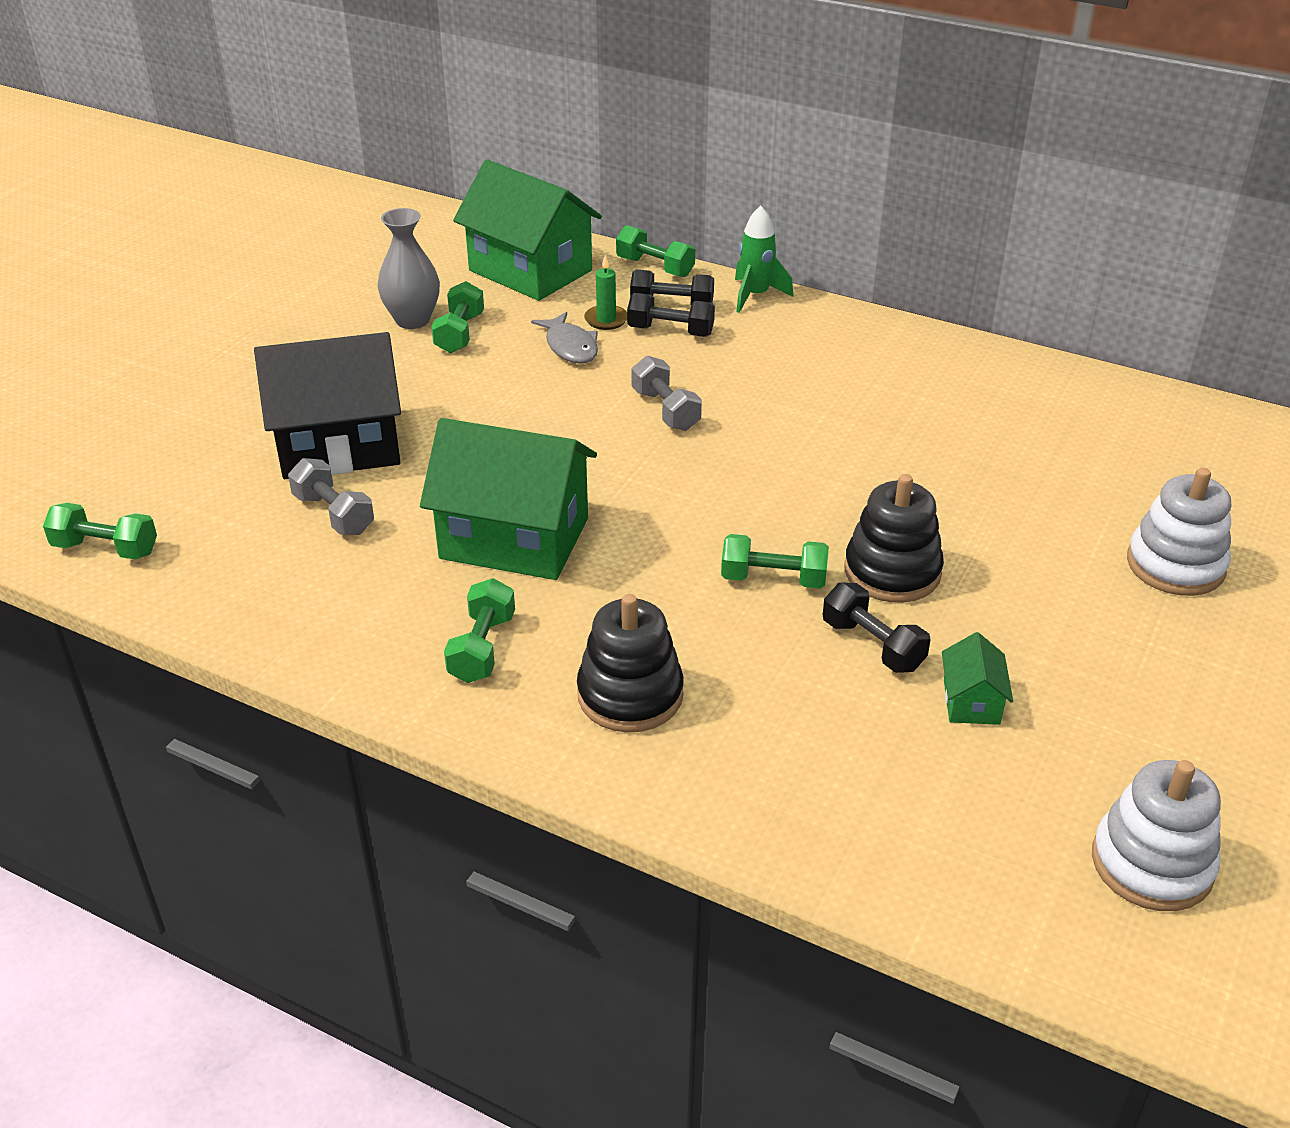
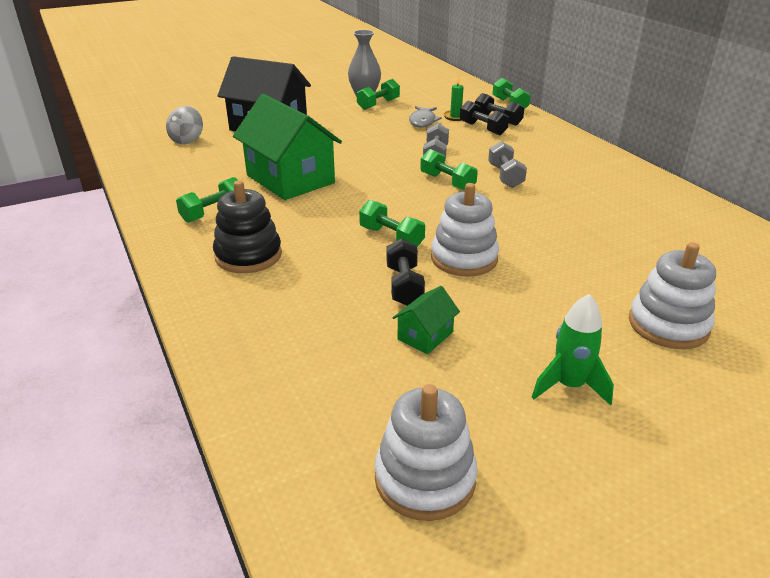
camera: 35 degrees right, 5 degrees down
(106, 549) = (132, 131): green dumbbell -> green dumbbell (447, 182)
(237, 528) = (187, 140): none -> grey spinning top
(333, 514) = (230, 147): grey dumbbell -> grey dumbbell (505, 176)
(530, 270) = (444, 92): green house -> none
(755, 296) = (550, 127): green rocket -> green rocket (569, 386)
(892, 572) = (464, 258): black stacking toy -> white stacking toy

